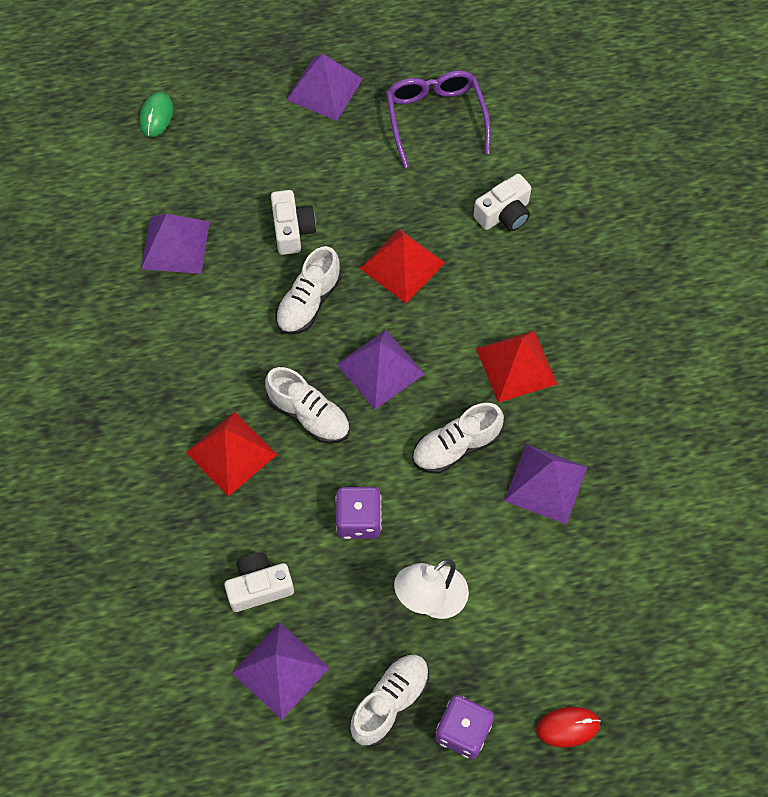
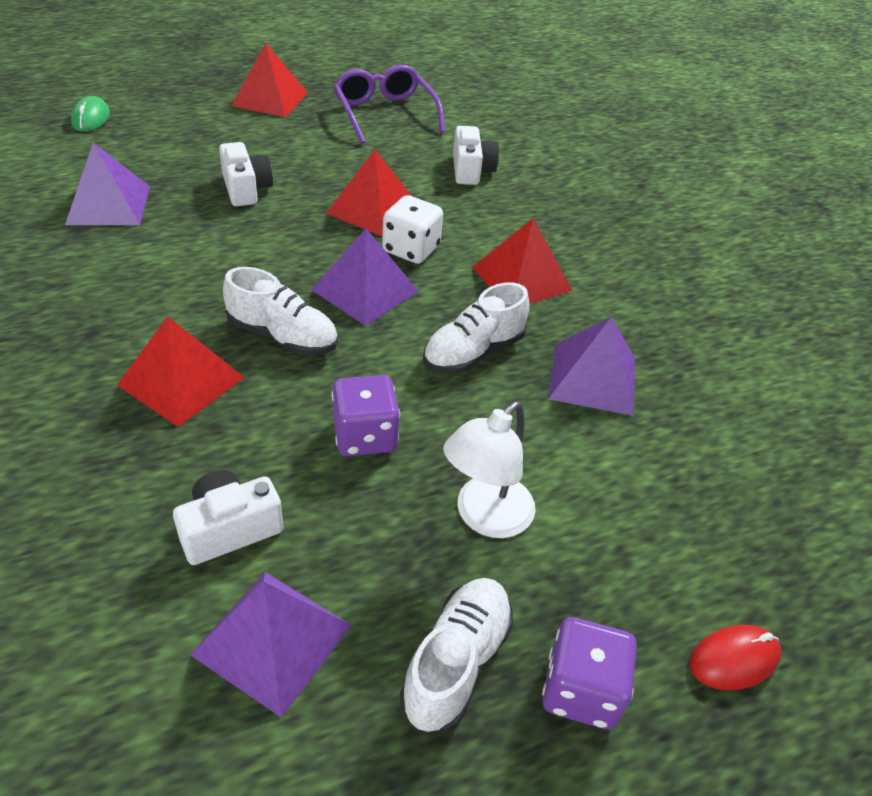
camera: 15 degrees left, 20 degrees down
(309, 302) = (271, 241): white shoe -> none
(324, 89) = (270, 99): purple pyramid -> red pyramid
(427, 322) = (411, 249): none -> white dice
(504, 214) = (471, 170): white camera -> white camera turned 45 degrees counterclockwise

